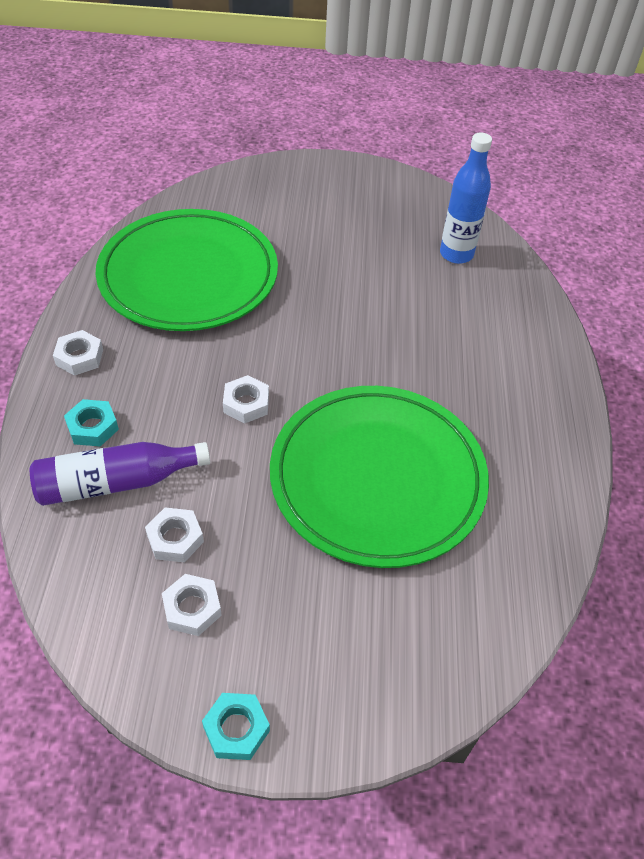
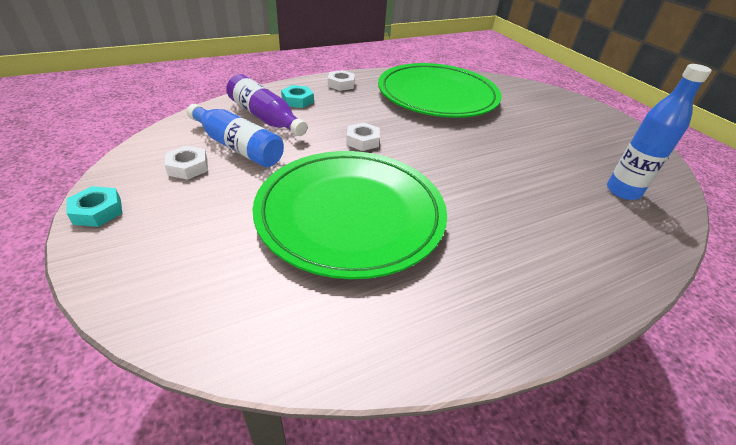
camera: 60 degrees right, 10 degrees down
(175, 538) = (237, 146): white nut -> blue bottle

